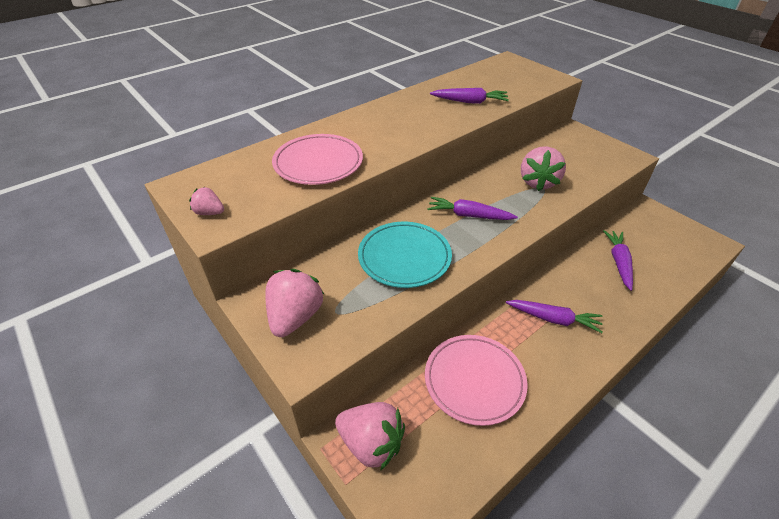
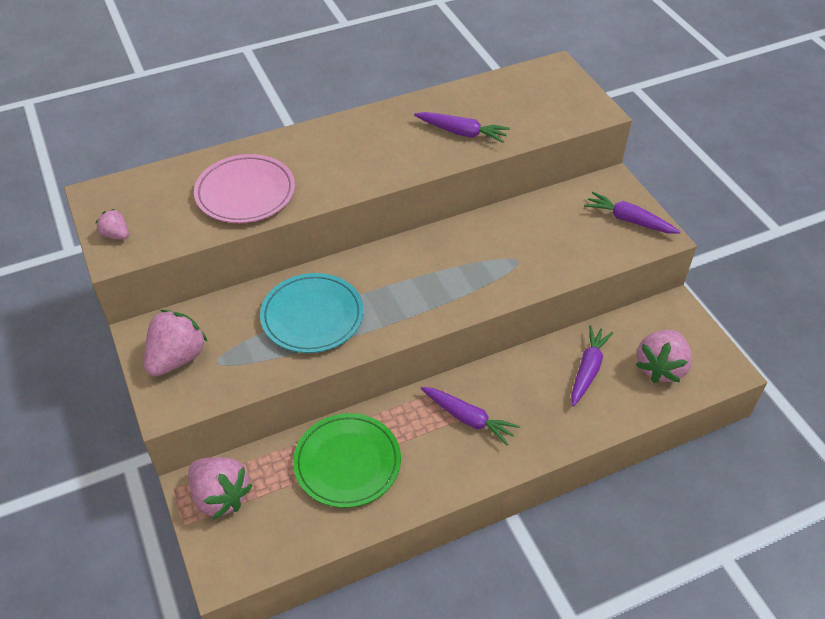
camera: 15 degrees right, 5 degrees up
(469, 215) = (409, 280): purple carrot -> purple carrot (629, 220)
(474, 380) = (347, 463): pink plate -> green plate
(538, 182) = (516, 251): pink strawberry -> pink strawberry (660, 367)

